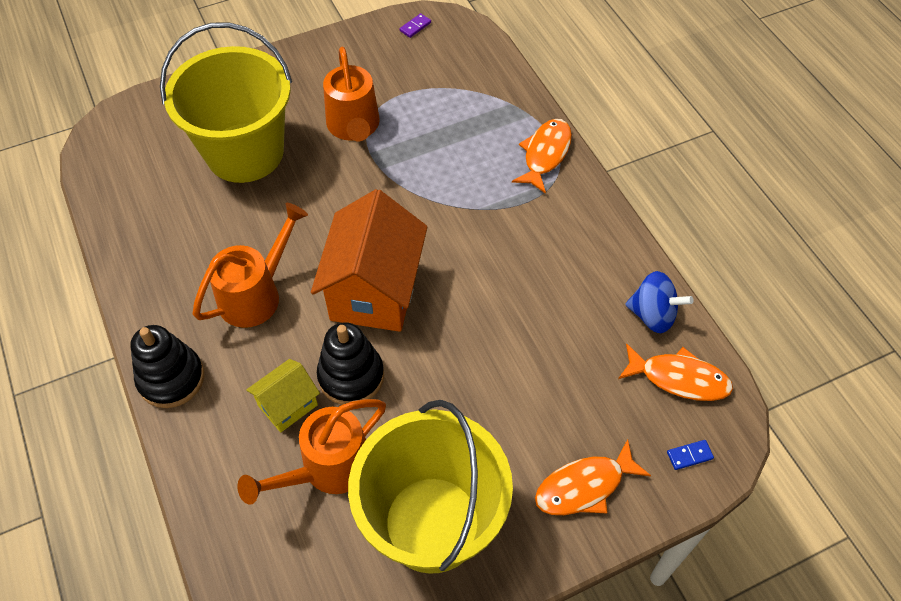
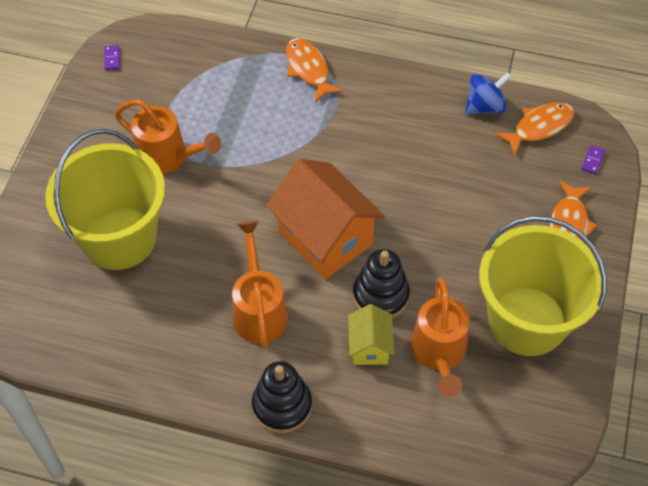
camera: 50 degrees left, 0 degrees up
(689, 455) = (593, 160): blue domino -> purple domino

